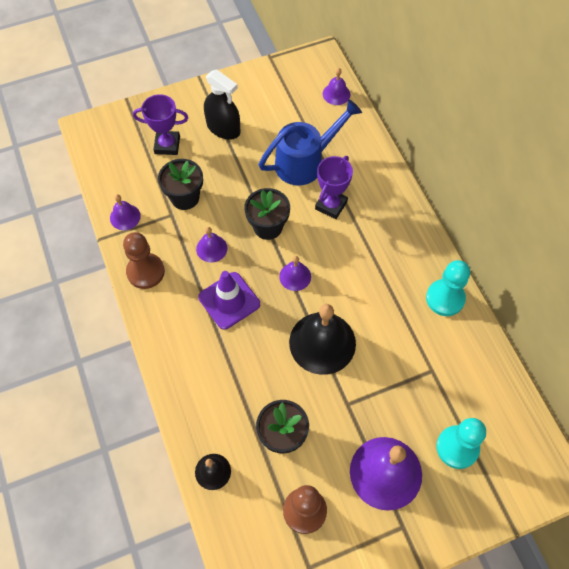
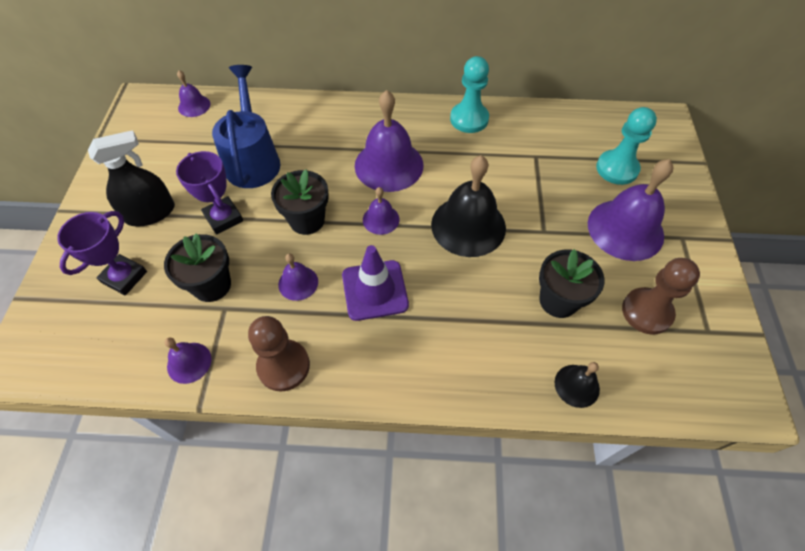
camera: 65 degrees left, 5 degrees down
(331, 205) = (318, 159): purple trophy -> purple trophy (224, 218)
(353, 258) = (389, 165): none -> purple bell

